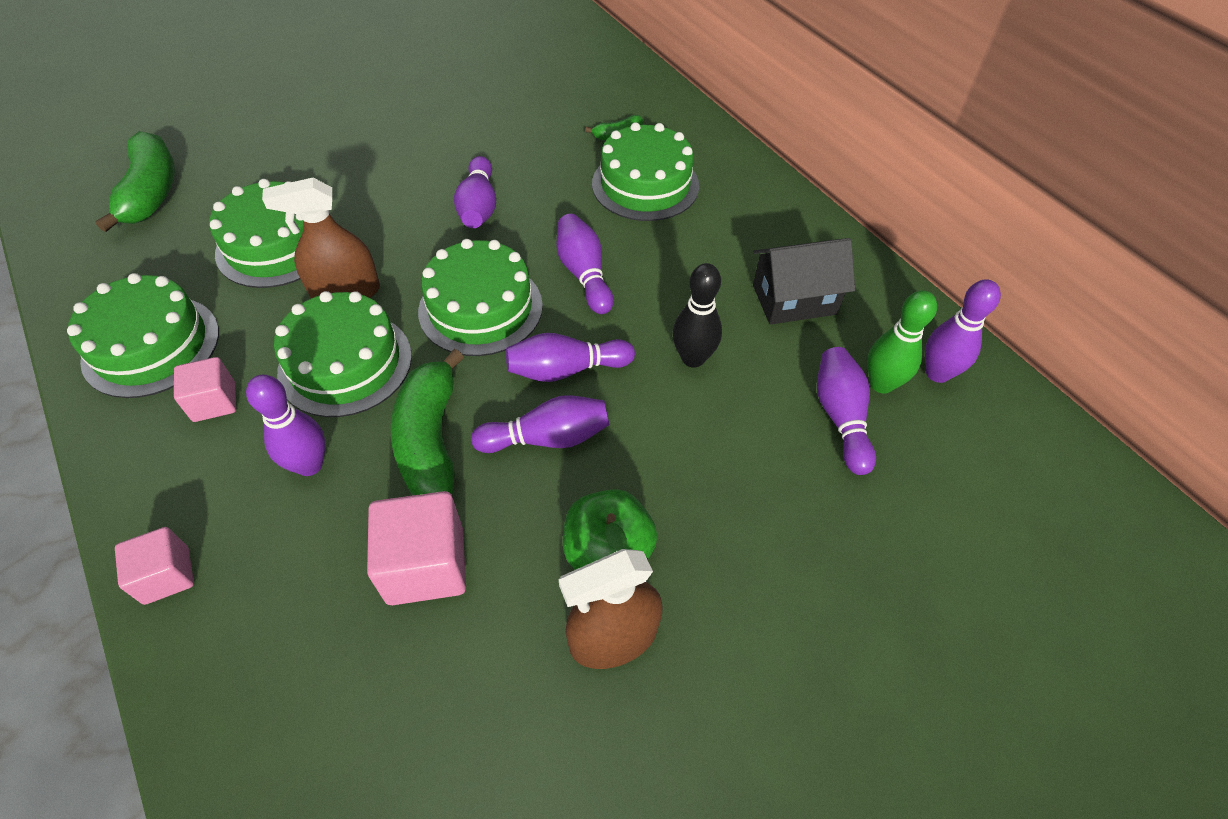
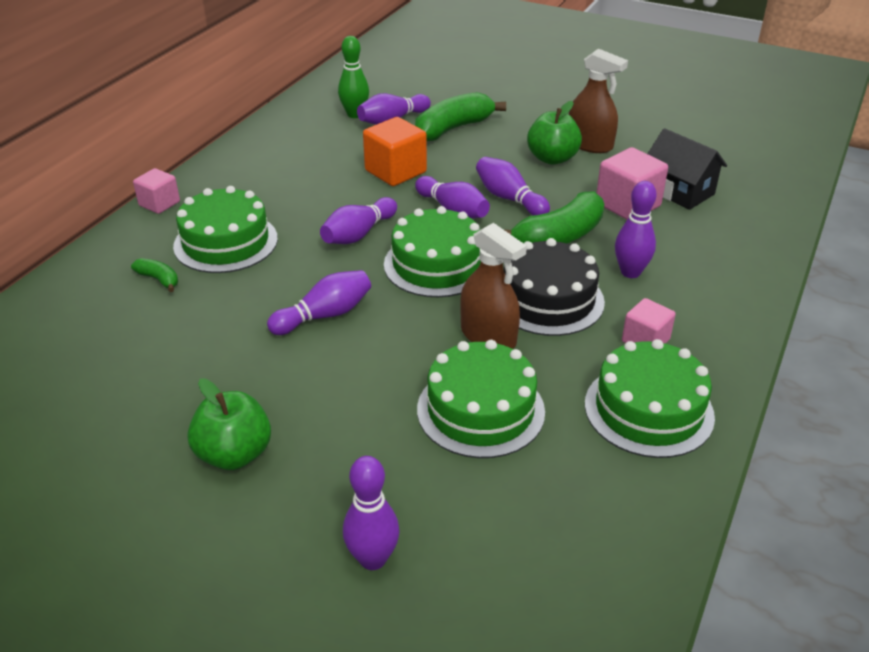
camera: 120 degrees left, 15 degrees down
(152, 192) = (503, 568): green banana -> green banana (453, 128)
(167, 575) = (750, 284): pink cube -> pink cube (159, 204)
(345, 363) = (548, 299): green cake -> black cake
(379, 120) = (234, 454): none -> green apple
(693, 358) = (395, 171): black bowling pin -> orange cube
(794, 300) = (308, 152): black house -> black house (679, 191)
(937, 373) = (330, 102): purple bowling pin -> purple bowling pin (373, 559)

